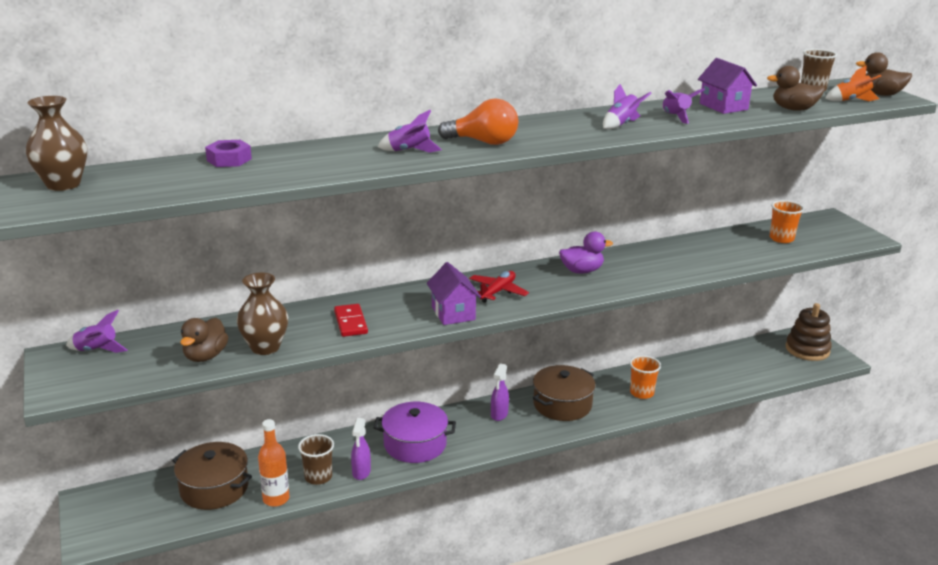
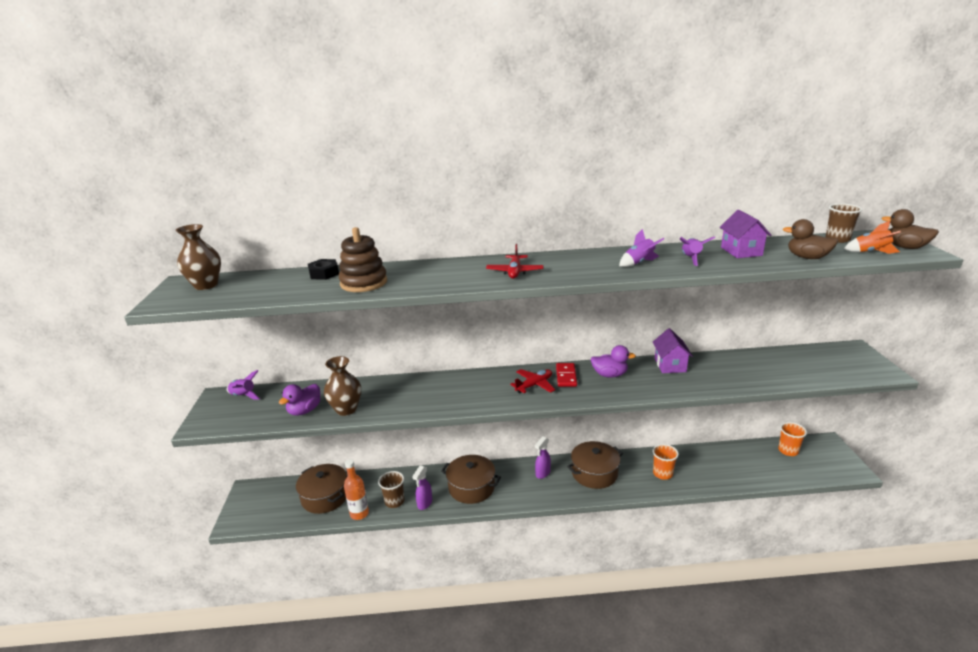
camera: 20 degrees right, 0 degrees up
(205, 356) = (304, 411): brown duck -> purple duck
(229, 159) = (324, 273): purple nut -> black nut
(351, 322) = (414, 397): red domino -> red domino (566, 376)
(409, 151) = (453, 276): purple rocket -> none
(415, 444) = (471, 487): purple pot -> brown pot
(453, 313) = (491, 399): purple house -> purple house (670, 365)
(483, 142) = (514, 272): orange light bulb -> red plane
(781, 238) = (799, 364): orange cup -> orange cup (788, 451)
(807, 349) = (824, 456): brown stacking toy -> brown stacking toy (363, 283)

